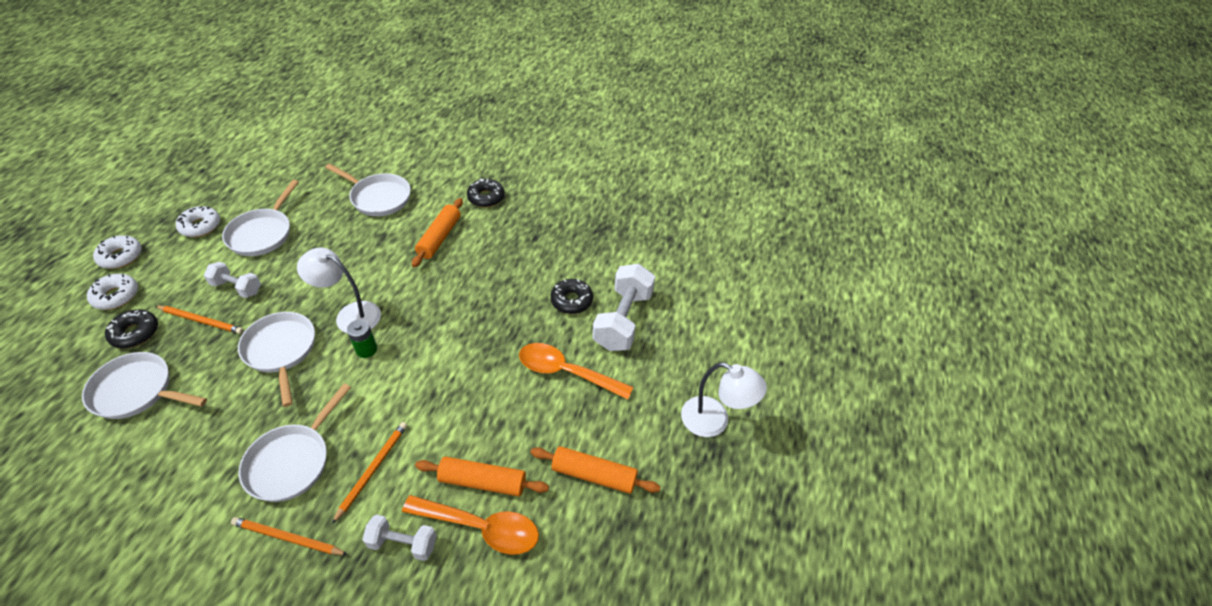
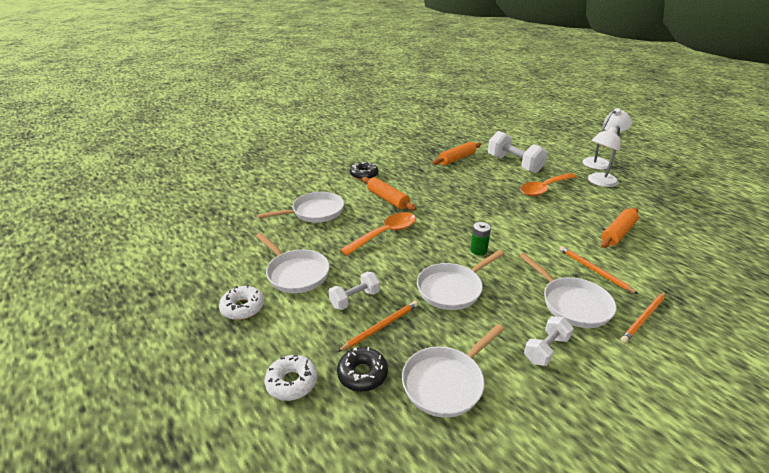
camera: 55 degrees left, 15 degrees down
(121, 256) = (228, 371): white donut -> none
(281, 351) = (452, 289): white pan -> white pan turned 45 degrees counterclockwise
(350, 315) = (437, 250): white lamp -> white lamp (599, 182)
(403, 543) = (658, 271): white dumbbell -> white dumbbell (546, 349)
(481, 527) = (652, 241): orange spoon -> orange spoon (385, 234)
(571, 300) = (487, 173): black donut -> none
(594, 475) = (624, 200): orange rolling pin -> orange rolling pin (456, 159)

